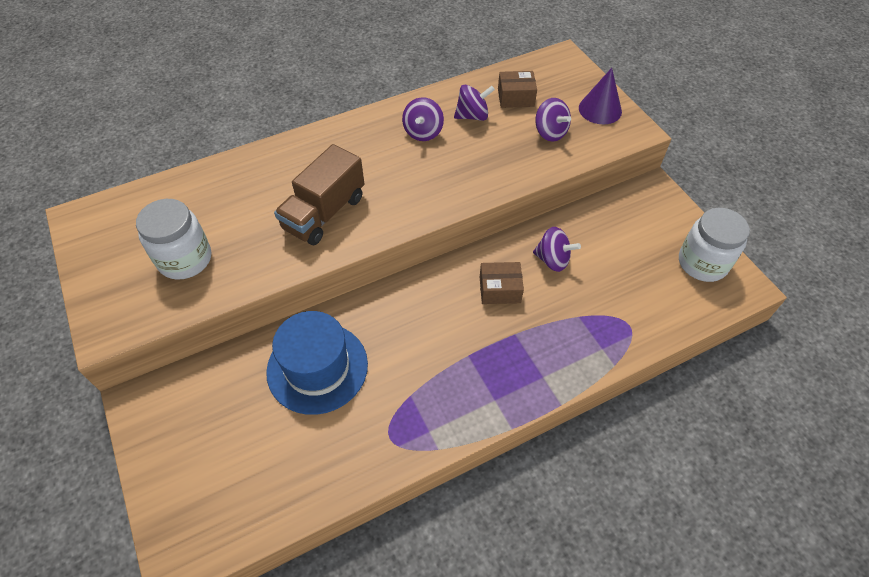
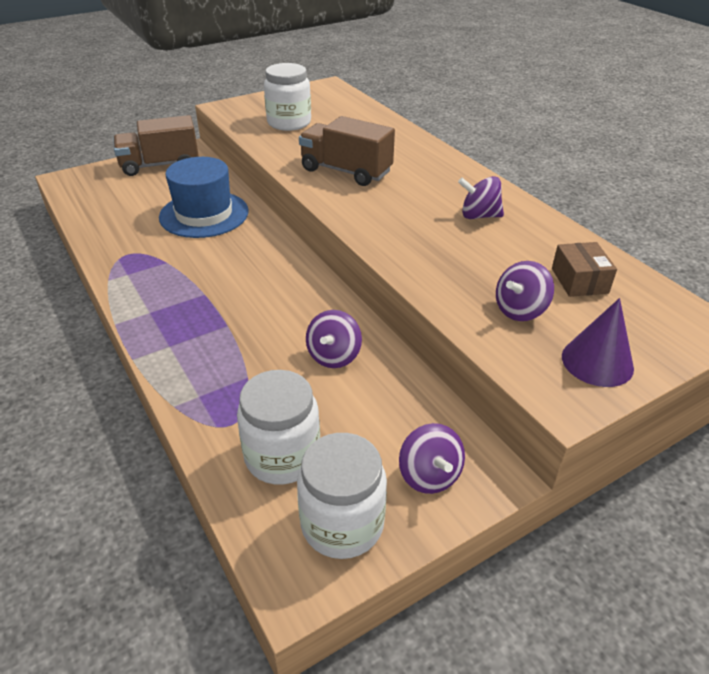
camera: 85 degrees right, 15 degrees down
(174, 432) = (160, 165): none -> brown truck
(472, 116) = (524, 247): purple spinning top -> purple spinning top (429, 475)
(500, 289) = (287, 314): brown box -> none
(655, 293) = (282, 456): none -> white jar

